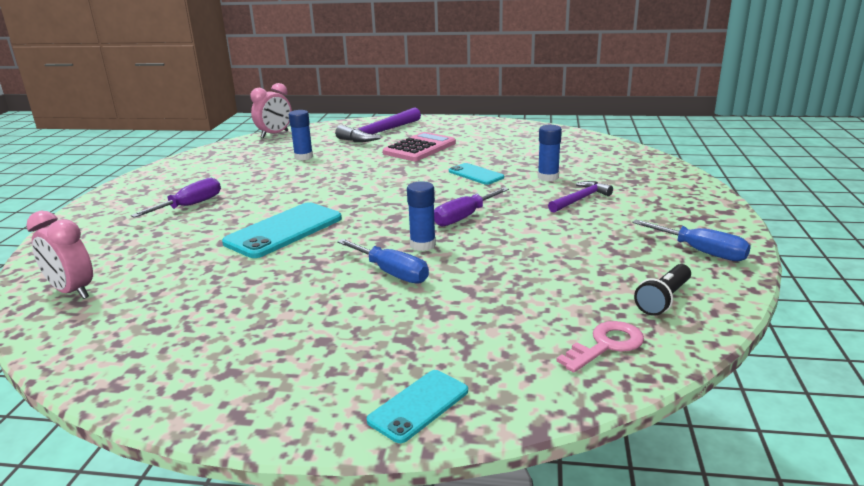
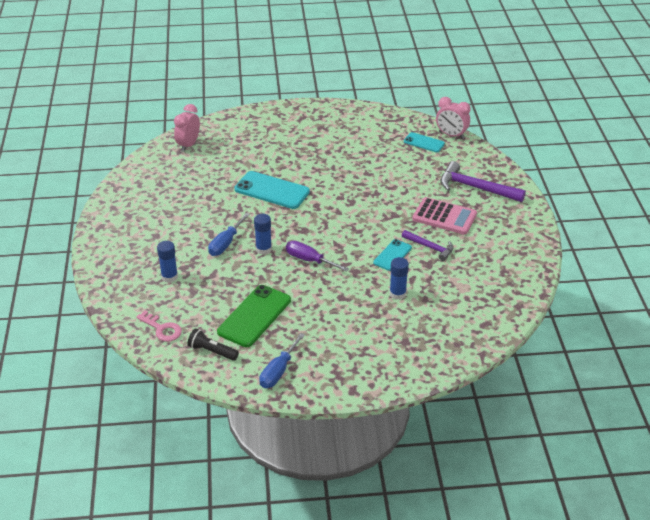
camera: 75 degrees right, 15 degrees up
(190, 206) = (299, 143): purple screwdriver -> none
(303, 157) = (403, 164): blue glue stick -> blue glue stick (169, 277)
(418, 405) = (109, 274): turquoise phone -> turquoise phone (424, 142)
(579, 261) = (254, 316): none -> green phone
(580, 199) = (356, 313): purple hammer -> purple hammer (430, 247)

